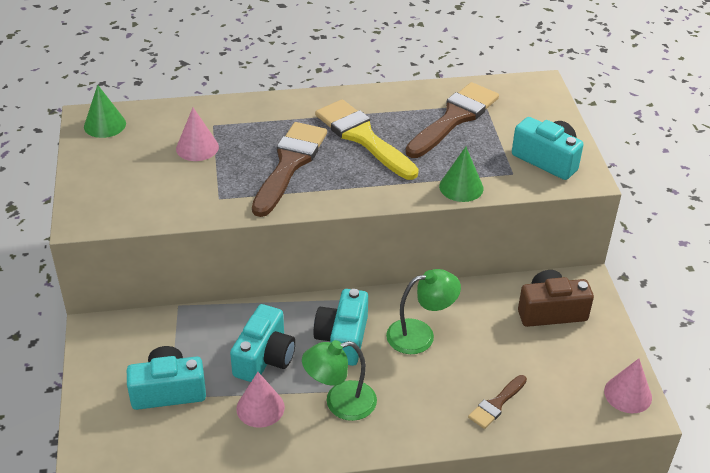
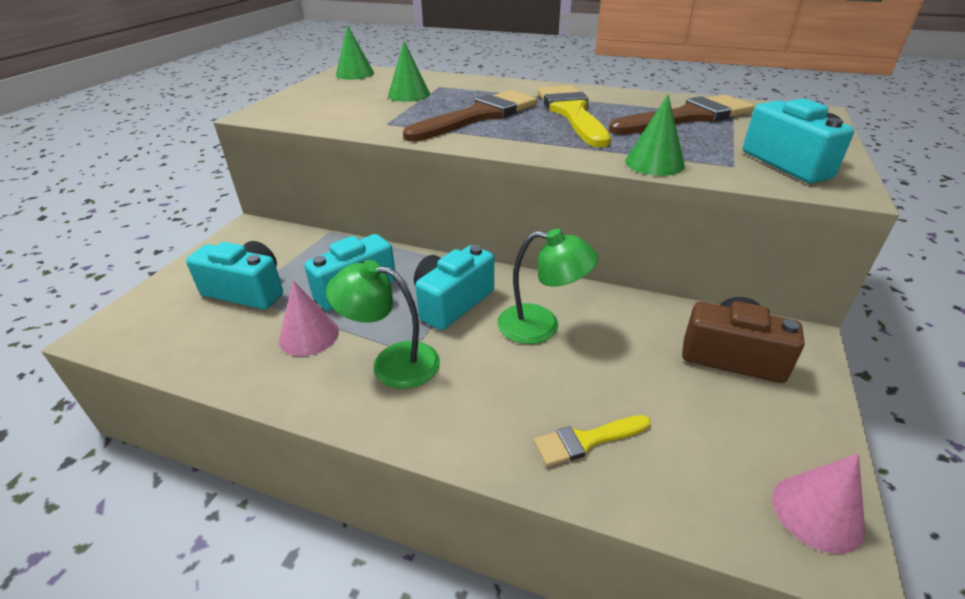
camera: 30 degrees right, 5 degrees down
(197, 147) = (409, 94): pink cone -> green cone
(496, 404) = (586, 440): brown brush -> yellow brush

